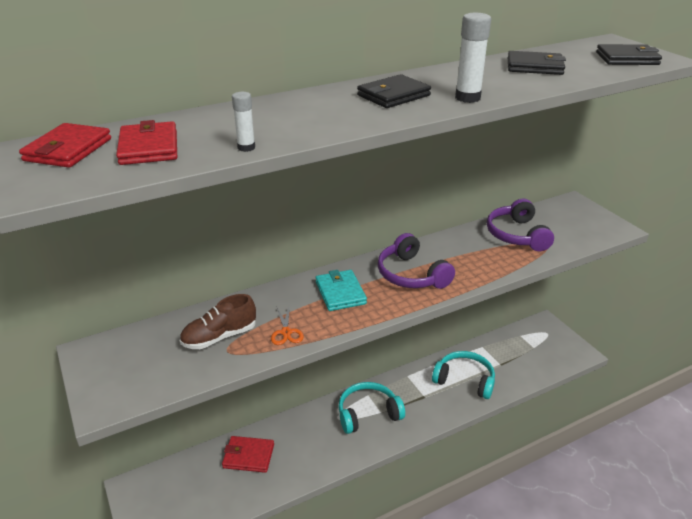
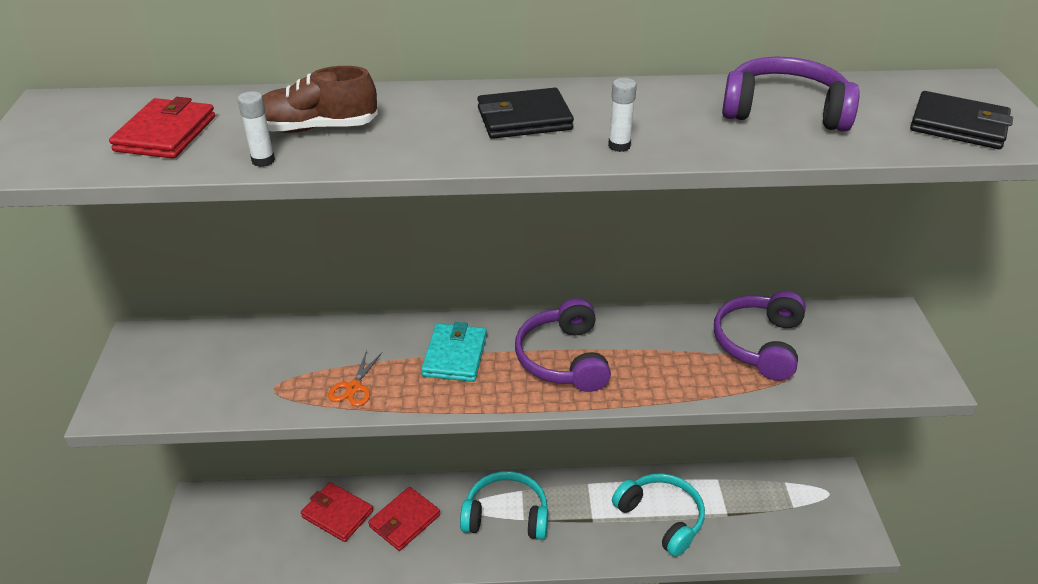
camera: 25 degrees right, 5 degrees up
(68, 150) = (88, 116): red wallet -> red wallet (404, 521)
(219, 337) = (278, 368): brown shoe -> brown shoe (316, 128)
(467, 98) = (619, 146): white glue stick -> white glue stick, size x0.59
(534, 67) = (784, 110): black wallet -> purple headphones

